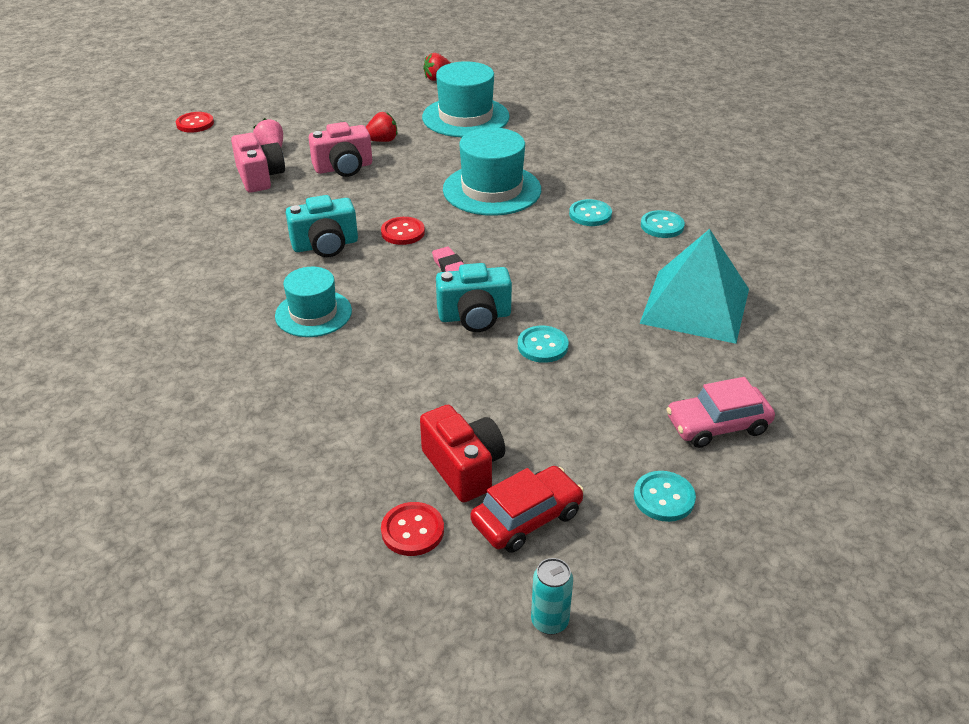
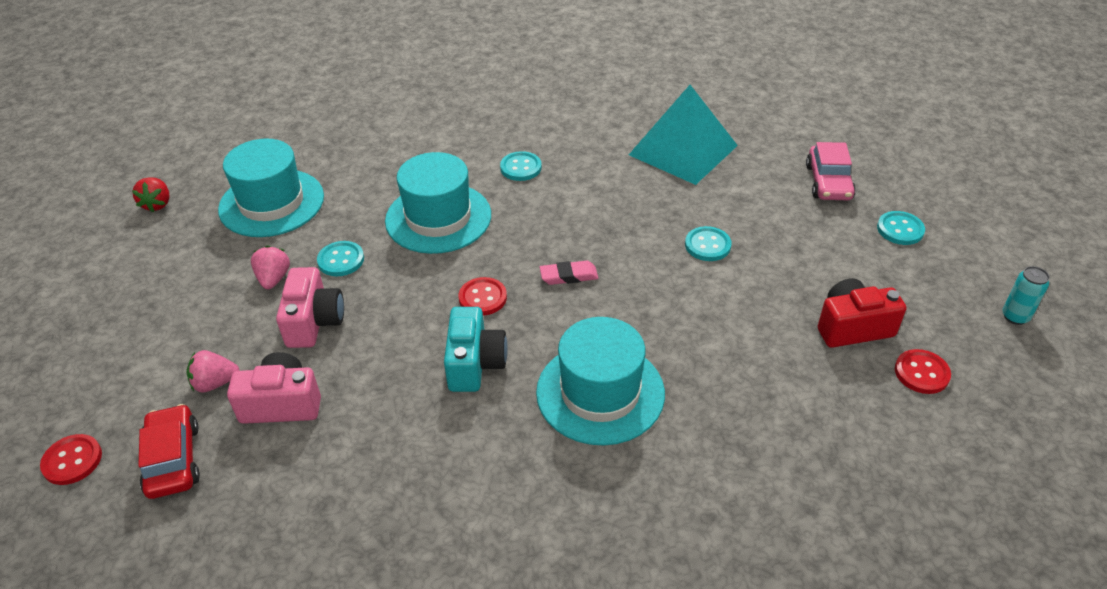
camera: 70 degrees left, 5 degrees up
(313, 313) = (600, 393): turquoise hat -> turquoise hat, size x1.55
(382, 141) = (274, 278): red strawberry -> pink strawberry
(474, 317) = (650, 277): turquoise camera -> none
(526, 518) = (913, 304): red car -> red car (173, 459)
(662, 226) = (561, 133): turquoise button -> turquoise button (341, 260)

